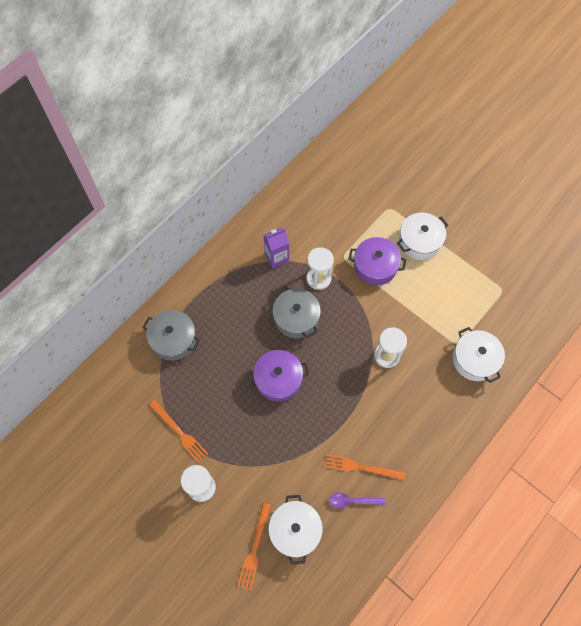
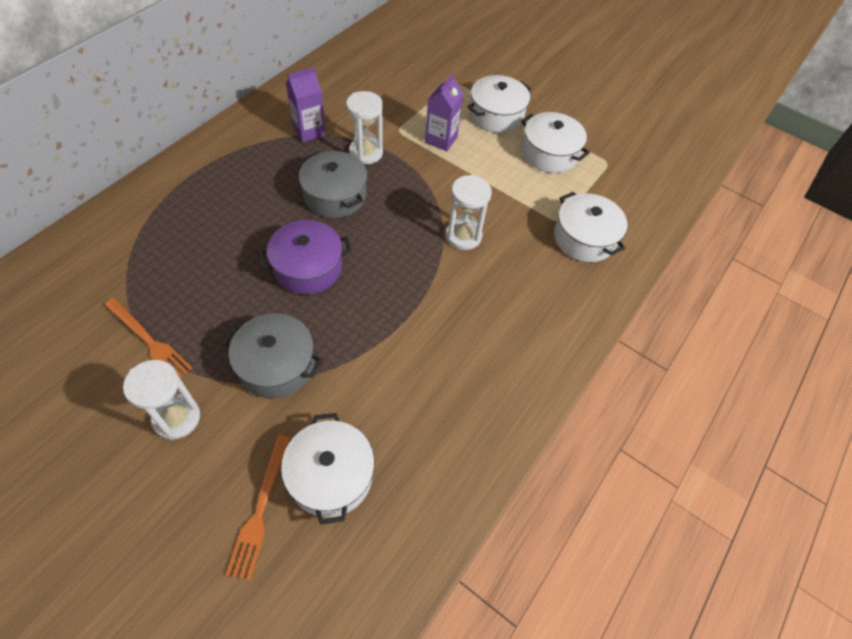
camera: 10 degrees left, 10 degrees down
(173, 339) = (154, 223): grey pot -> grey pot (276, 365)
(352, 501) = (423, 426): purple spoon -> none
(361, 467) = (434, 378): orange fork -> none
(375, 266) = (441, 139): purple pot -> purple carton
(457, 280) = (549, 153): none -> white pot

